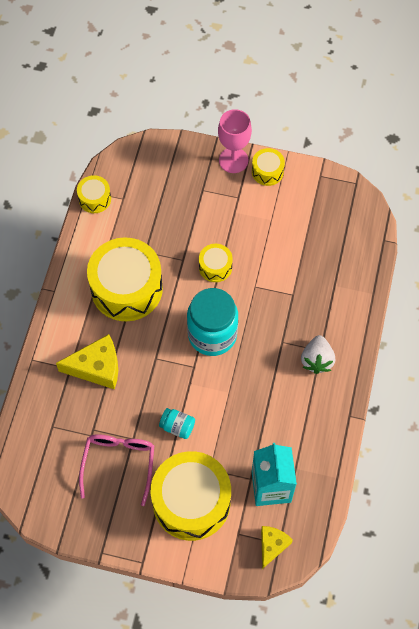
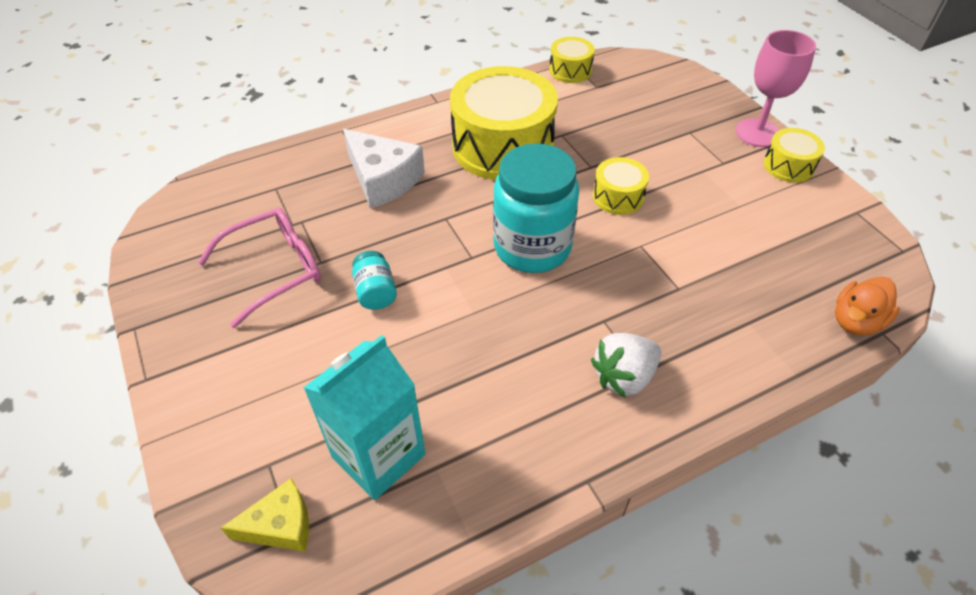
camera: 50 degrees right, 15 degrees down
(97, 367) = (383, 179): yellow cheese -> white cheese
(191, 502) = (278, 375): yellow drum -> none
(370, 244) = (856, 321): none -> orange duck

